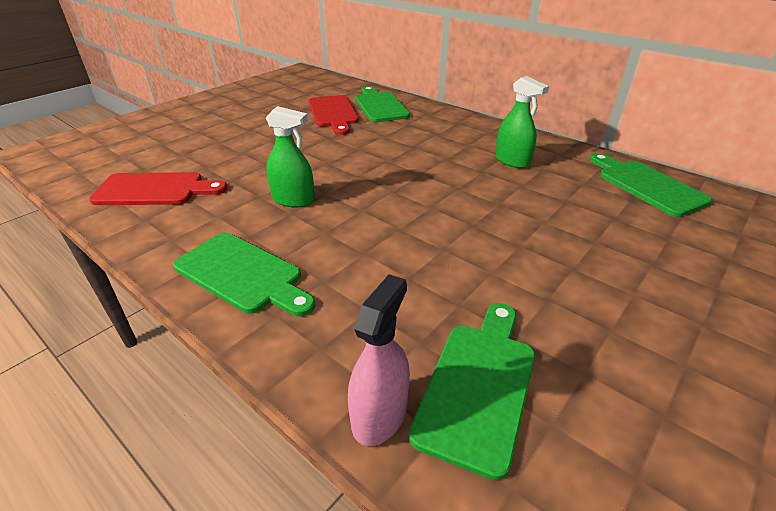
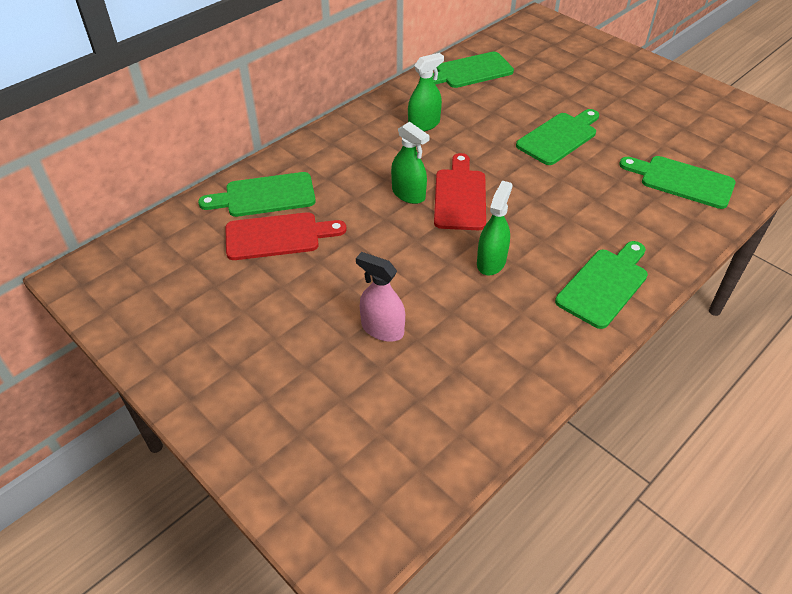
camera: 85 degrees left, 10 degrees up
(154, 190) = (469, 375): red cutting board -> red cutting board (460, 196)
(379, 414) = (710, 218): pink spray bottle -> pink spray bottle (382, 329)
(393, 157) = (408, 194): none -> green spray bottle
(539, 251) = (559, 137): none -> green cutting board

